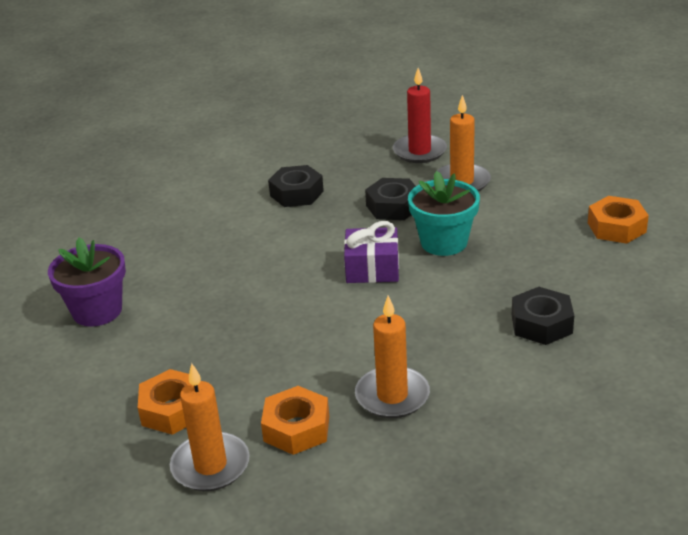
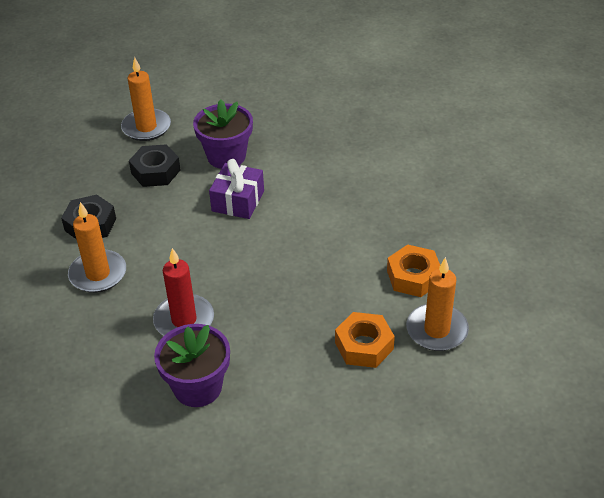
camera: 75 degrees left, 10 degrees up
(392, 396) = (397, 222): orange candle -> orange candle (98, 274)
(419, 151) = (79, 138): red candle -> red candle (184, 320)
(444, 242) = (226, 156): turquoise flower pot -> purple flower pot
(541, 324) = (352, 135): black nut -> none
(616, 227) = (261, 73): orange nut -> none

